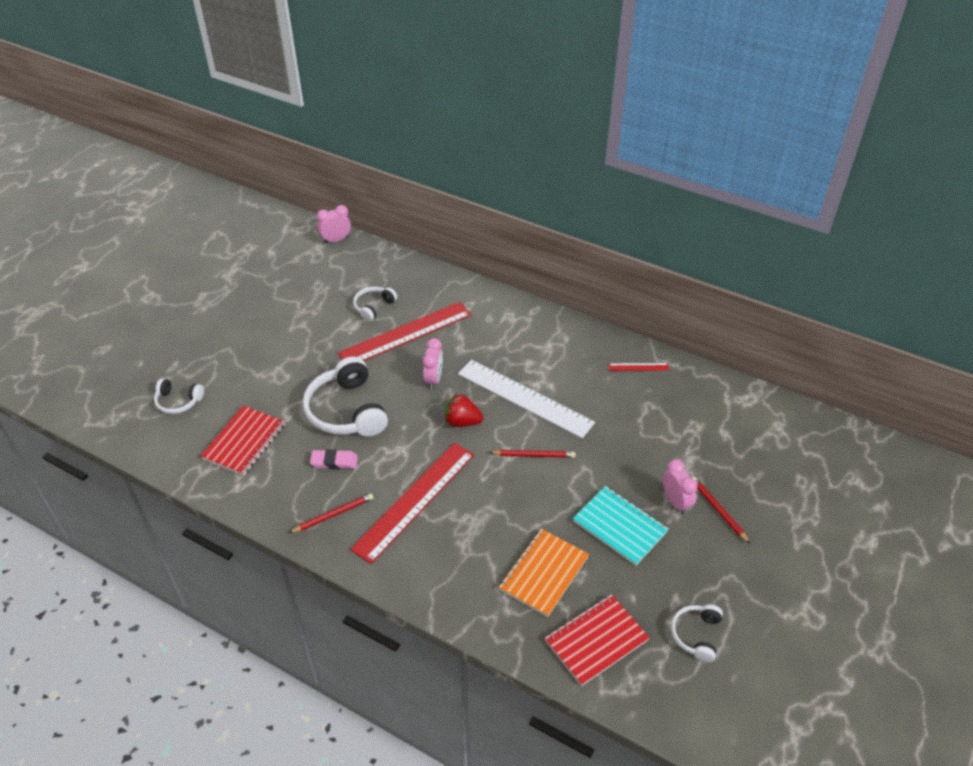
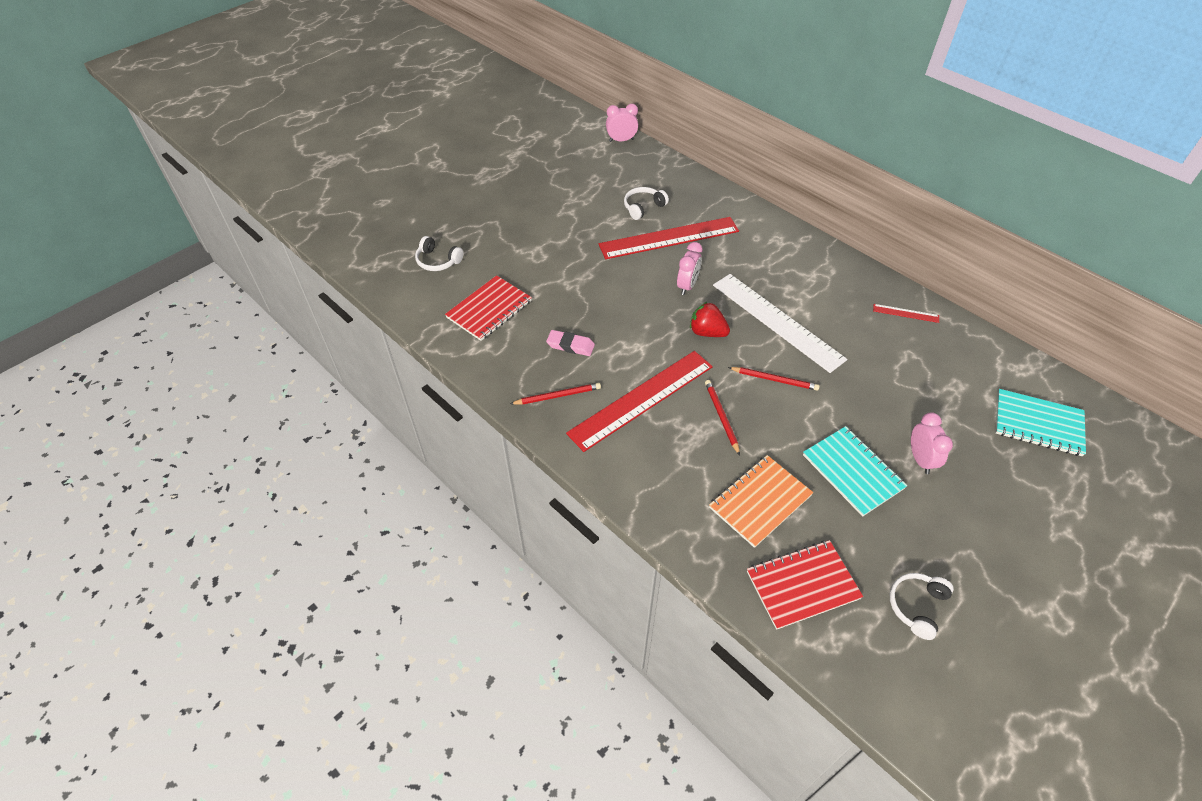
camera: 15 degrees right, 5 degrees up
(346, 411) = (594, 299): white headphones -> none
(718, 510) = (967, 478): red pencil -> red pencil (721, 417)
(768, 447) = (1038, 424): none -> turquoise notebook

